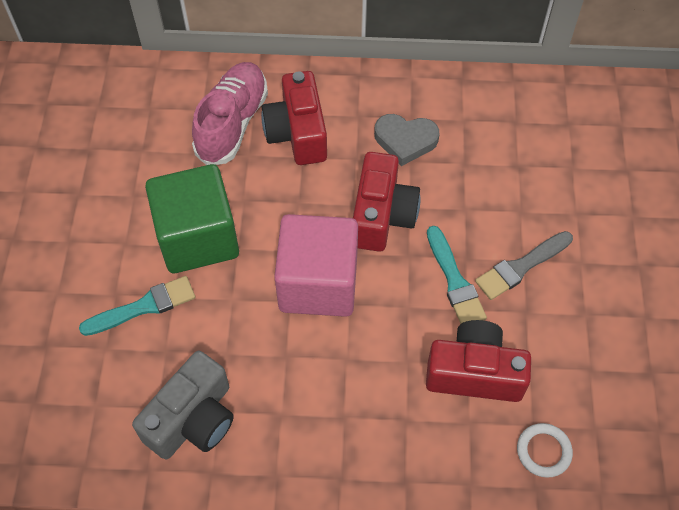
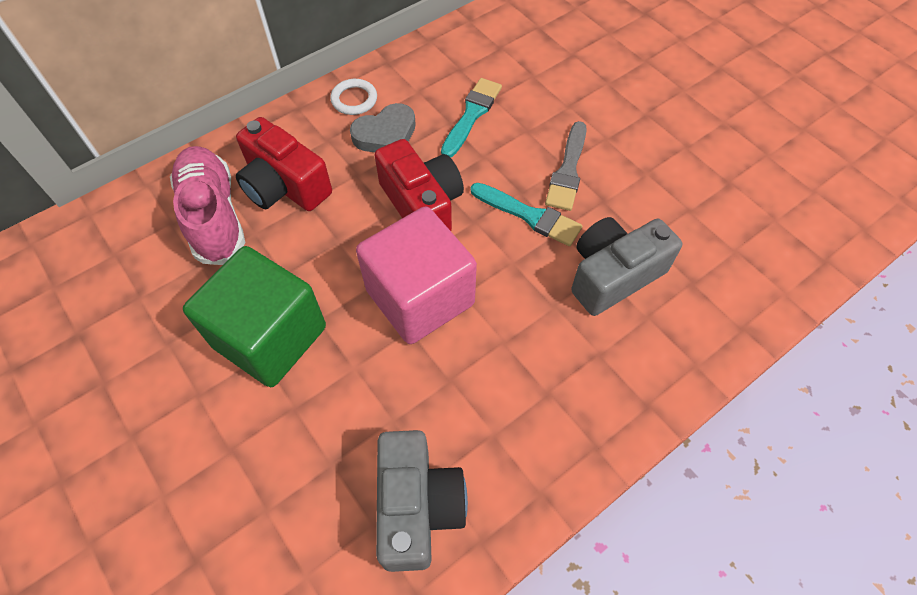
camera: 40 degrees left, 0 degrees up
(143, 307) = (271, 440): turquoise brush -> turquoise brush (471, 115)
(474, 373) = (613, 275): red camera -> grey camera
(543, 451) = (720, 296): white ring -> white ring (354, 99)

